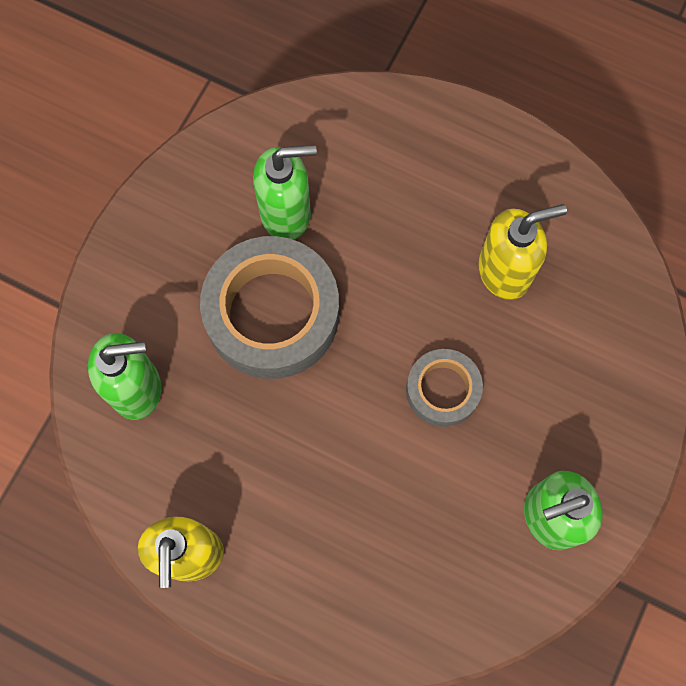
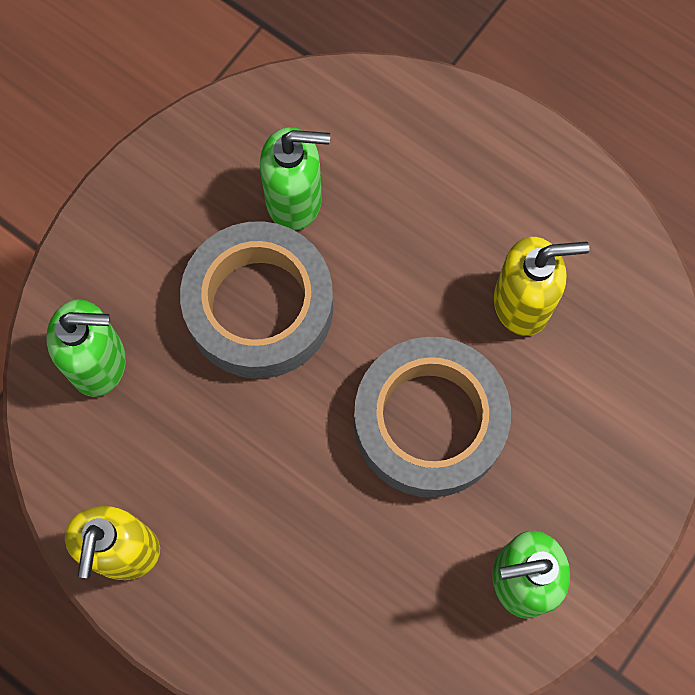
camera: 10 degrees right, 0 degrees up
(442, 390) = (429, 422): grey tape -> grey tape, size x1.85

